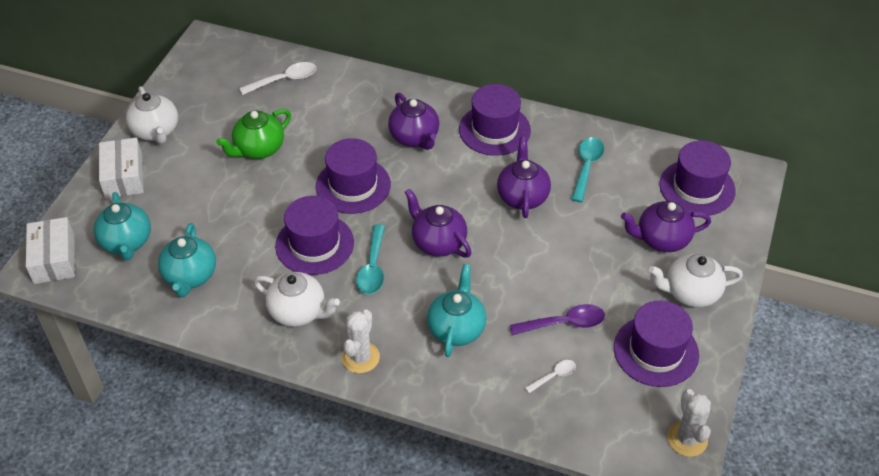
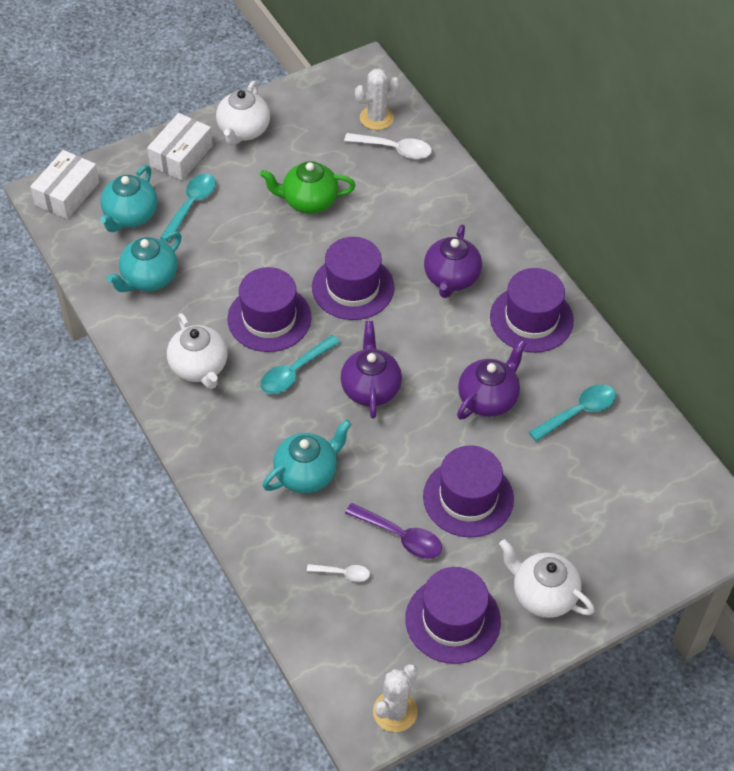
camera: 40 degrees right, 5 degrees up
(169, 205) = (191, 205): none -> turquoise spoon
(360, 357) = (208, 440): white cactus -> white cactus (376, 118)
(661, 239) = (572, 528): purple teapot -> none
(697, 187) = (663, 505): purple hat -> purple hat (468, 498)

